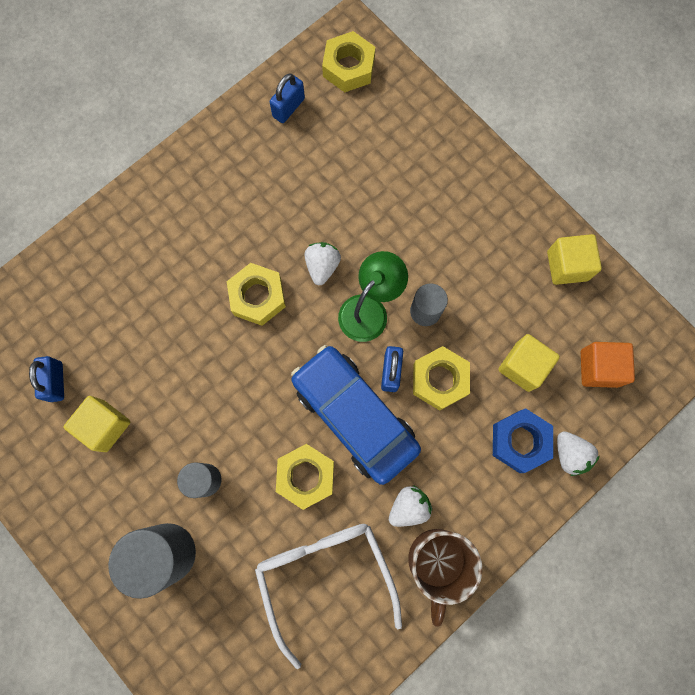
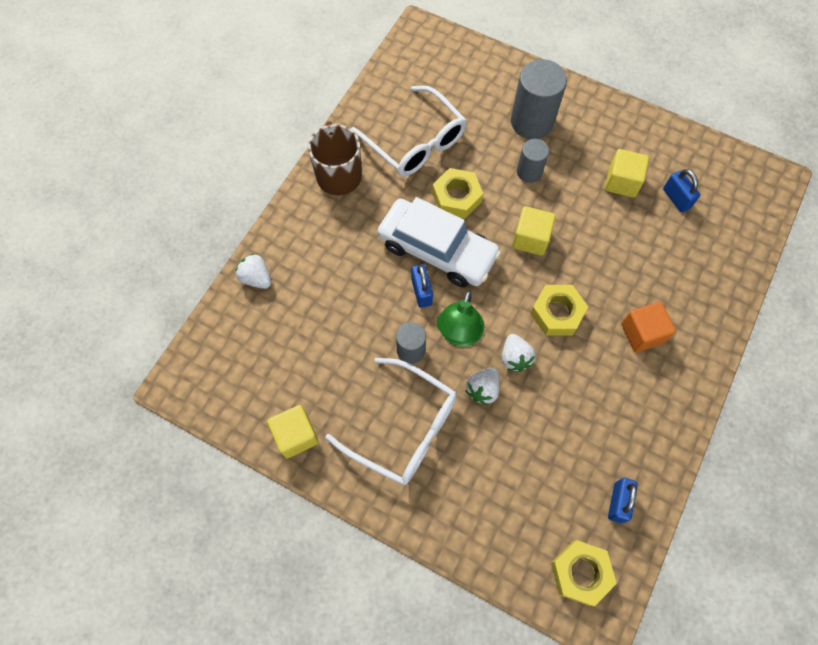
camera: 160 degrees right, 10 degrees down
(355, 416) = (437, 250): blue car -> white car
(408, 507) = (371, 202): white strawberry -> white strawberry (482, 389)
(439, 380) = (379, 299): yellow nut -> none
(459, 237) = (403, 428): none -> white glasses
(519, 441) = (299, 274): blue nut -> none
(523, 366) = (313, 333): yellow cube -> yellow cube (530, 239)
(599, 368) = (246, 353): orange cube -> orange cube (642, 333)

